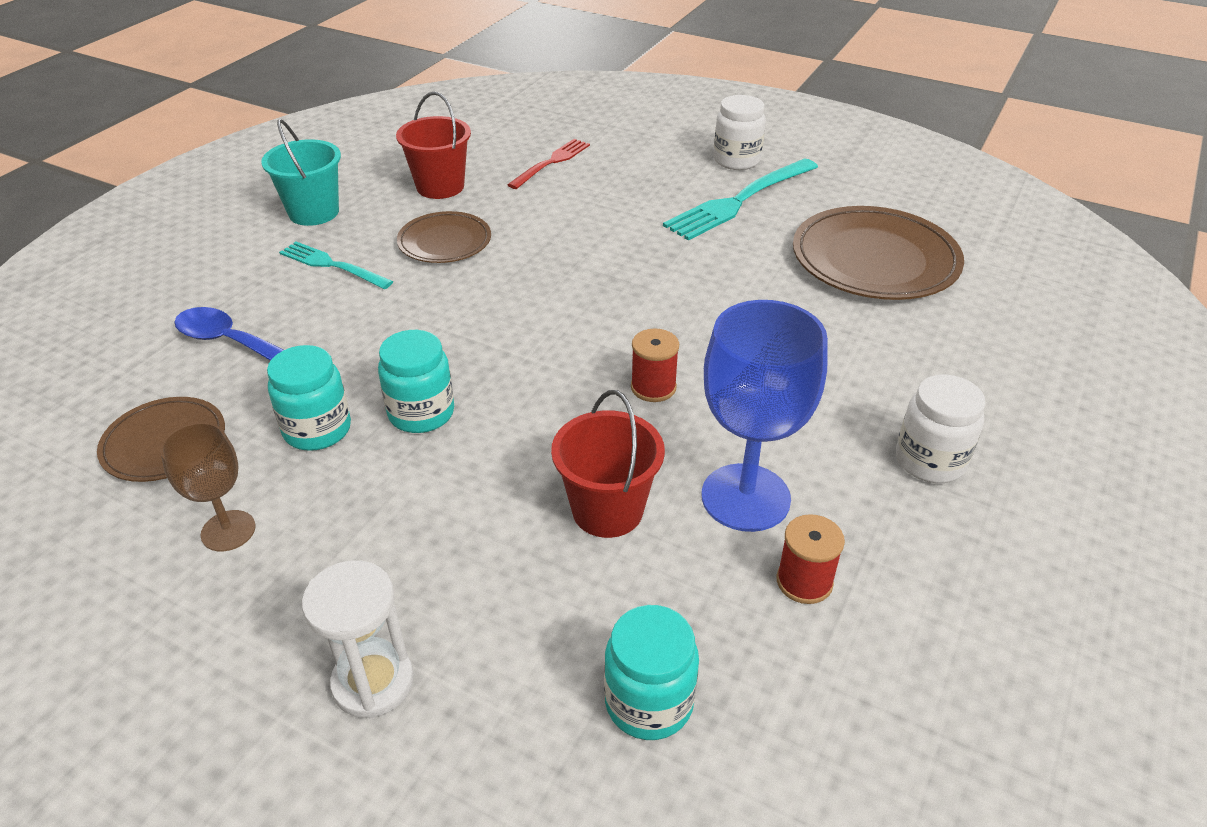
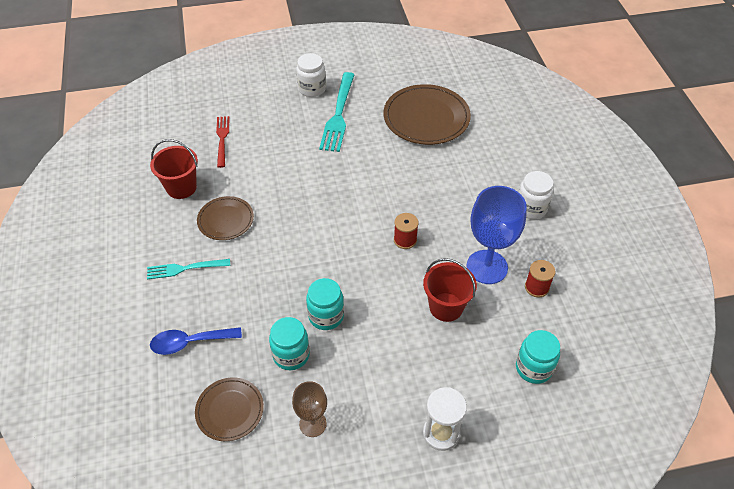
camera: 40 degrees left, 10 degrees up
(314, 212) = (132, 243): turquoise bucket -> none

